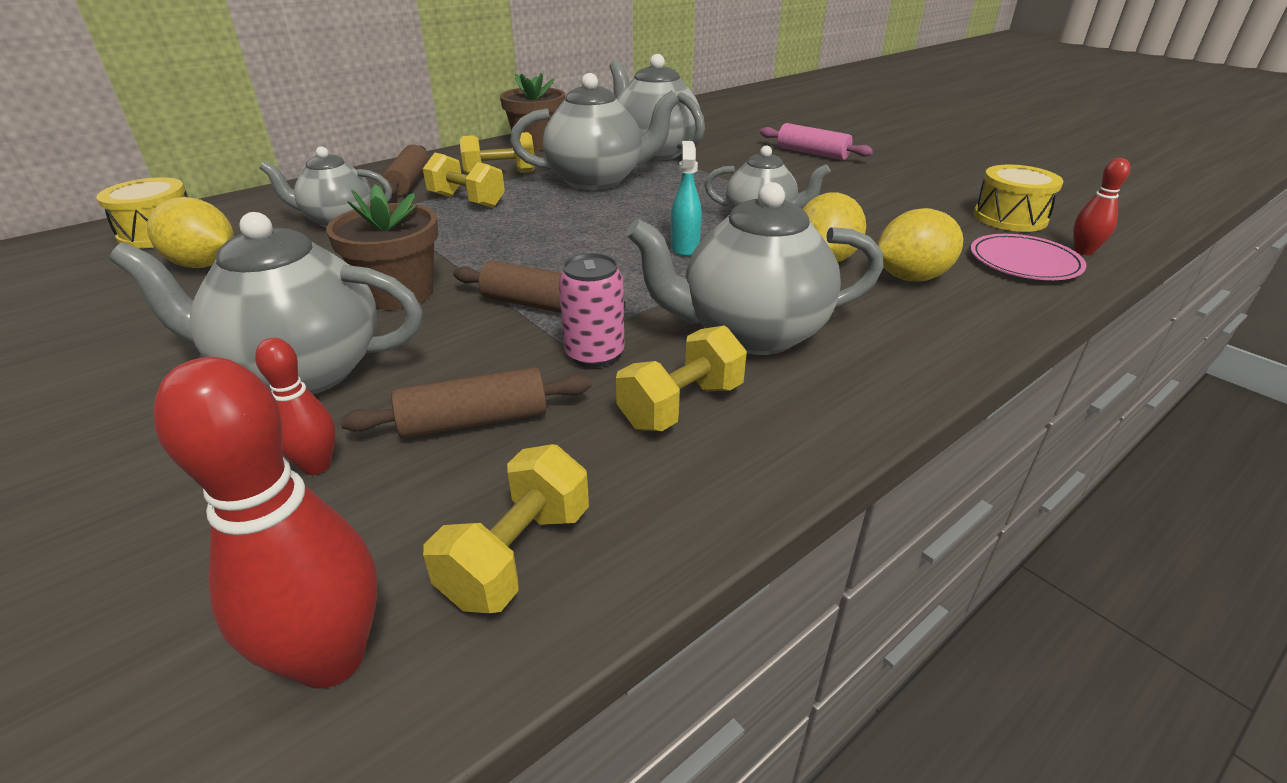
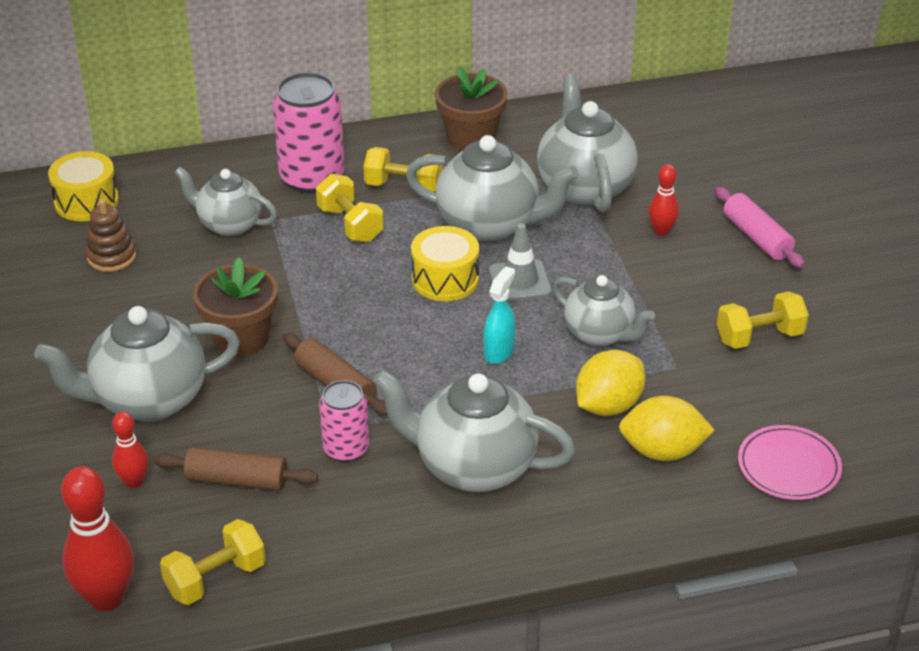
camera: 25 degrees right, 5 degrees up
(204, 264) = (112, 257): yellow lemon -> brown stacking toy
(302, 371) = (148, 400): grey teapot -> grey teapot turned 45 degrees counterclockwise
(408, 182) = (312, 178): brown rolling pin -> pink can
(656, 204) = (519, 281): none -> grey traffic cone
(681, 406) = (373, 514): yellow dumbbell -> yellow dumbbell (759, 337)
(1010, 218) = (851, 405): yellow drum -> yellow drum (445, 279)
(1083, 251) = (864, 472): red bowling pin -> red bowling pin (661, 231)

